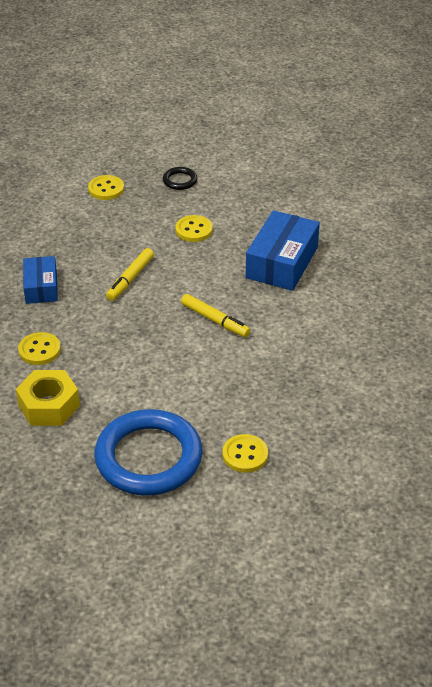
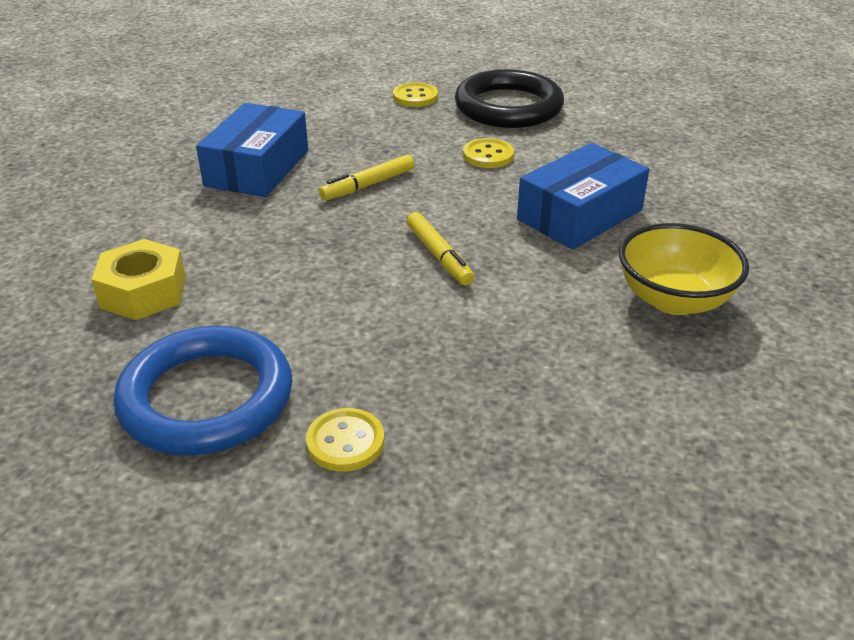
camera: 25 degrees right, 5 degrees down
(39, 350) = (193, 229): yellow button -> none
(41, 287) = (257, 168): blue box -> blue box, size x1.63
(180, 180) = (508, 107): black ring -> black ring, size x2.39
(368, 308) = (674, 300): none -> yellow bowl

